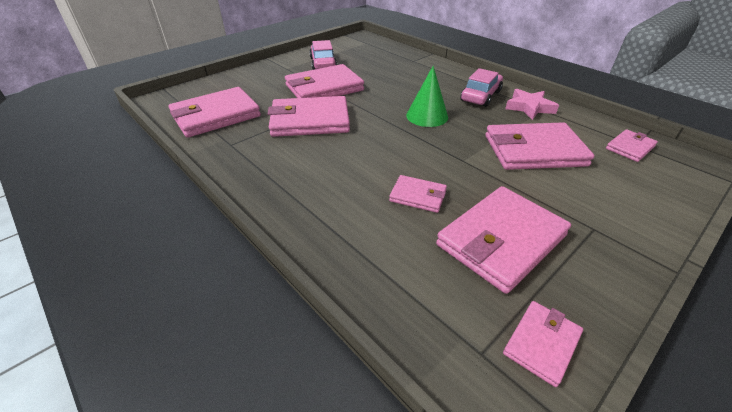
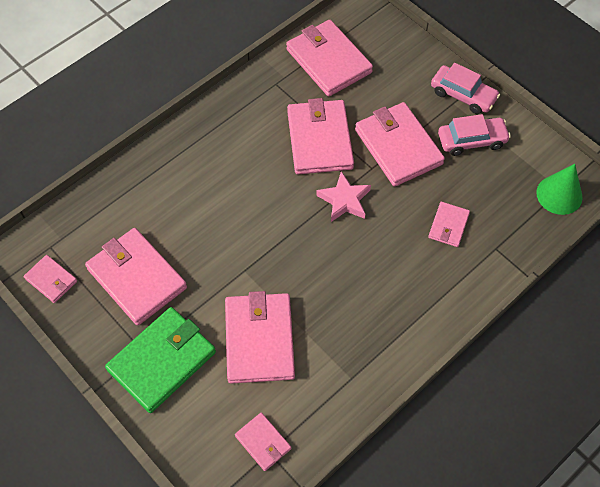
camera: 90 degrees right, 20 degrees up
(418, 196) = (193, 227): pink wallet -> pink wallet (448, 226)
(427, 116) = (331, 248): green cone -> green cone (559, 195)
(480, 96) = (385, 314): pink car -> pink car (463, 95)
(529, 107) = (355, 364): pink star -> pink star (344, 200)
(596, 212) = (162, 361): none -> green wallet

